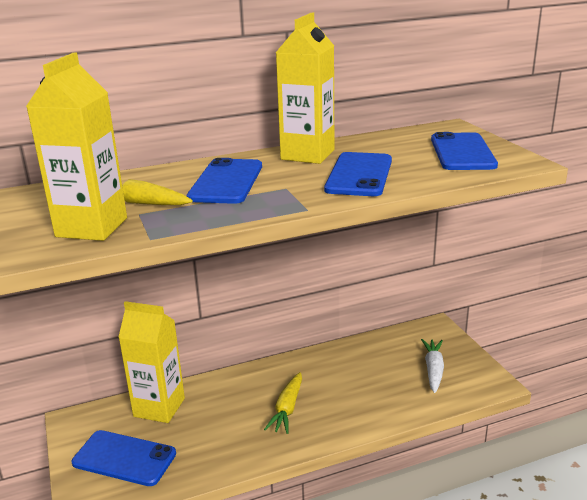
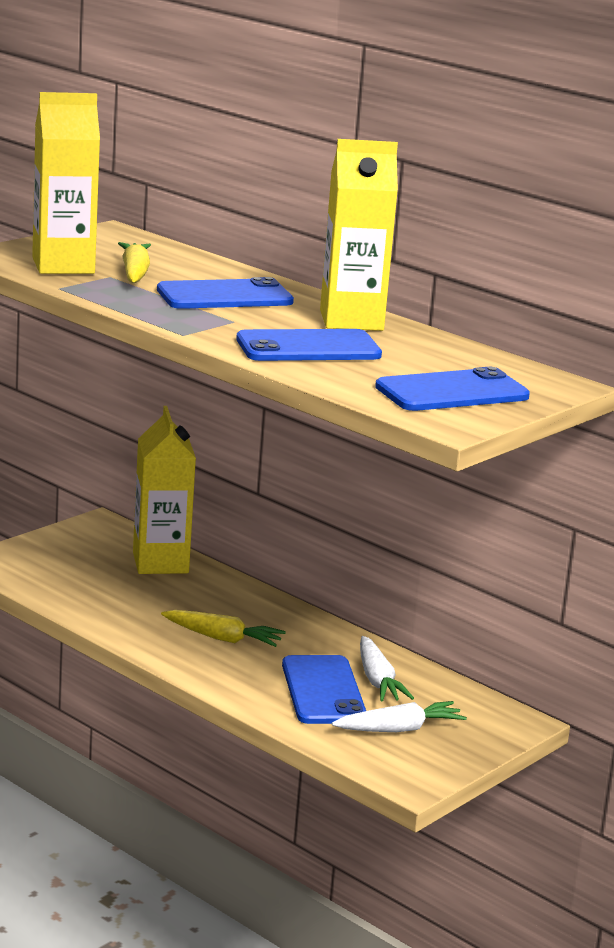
camera: 60 degrees right, 5 degrees down
(124, 458) = (66, 564): blue phone -> blue phone (323, 691)
(287, 409) = (223, 638): yellow carrot -> yellow carrot turned 150 degrees counterclockwise
(372, 360) = (378, 680): none -> white carrot

